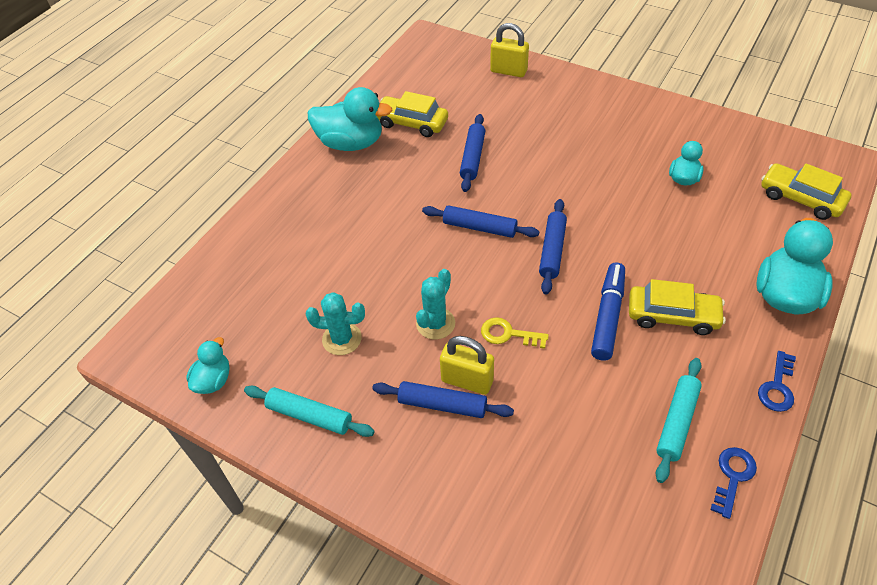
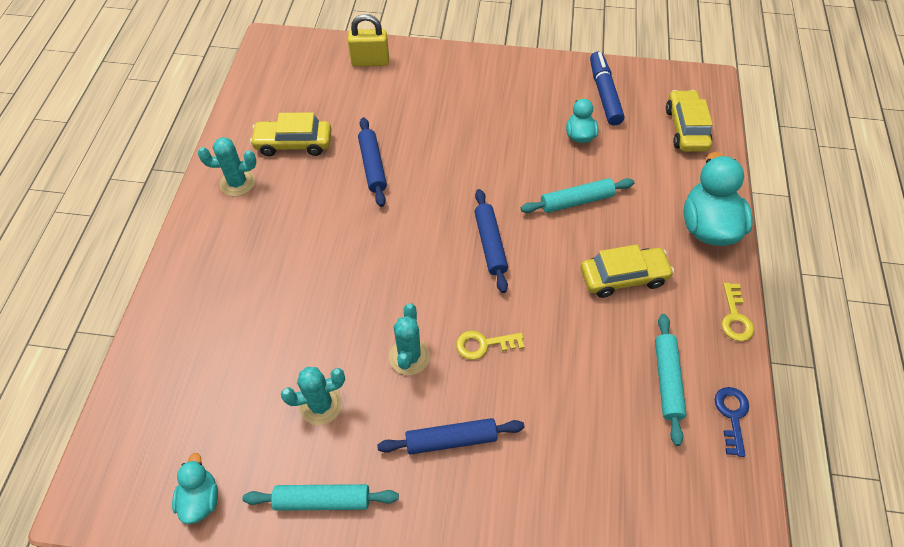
camera: 25 degrees left, 5 degrees up
(351, 143) = (237, 183): turquoise duck -> turquoise cactus
(467, 380) = (464, 406): yellow padlock -> none
(479, 227) = (410, 240): blue rolling pin -> none
(608, 316) = (567, 296): blue marker -> blue marker (604, 94)
(654, 235) = (576, 201): none -> turquoise rolling pin
(777, 387) = (735, 317): blue key -> yellow key
(800, 198) = (686, 128): yellow car -> yellow car turned 75 degrees clockwise

